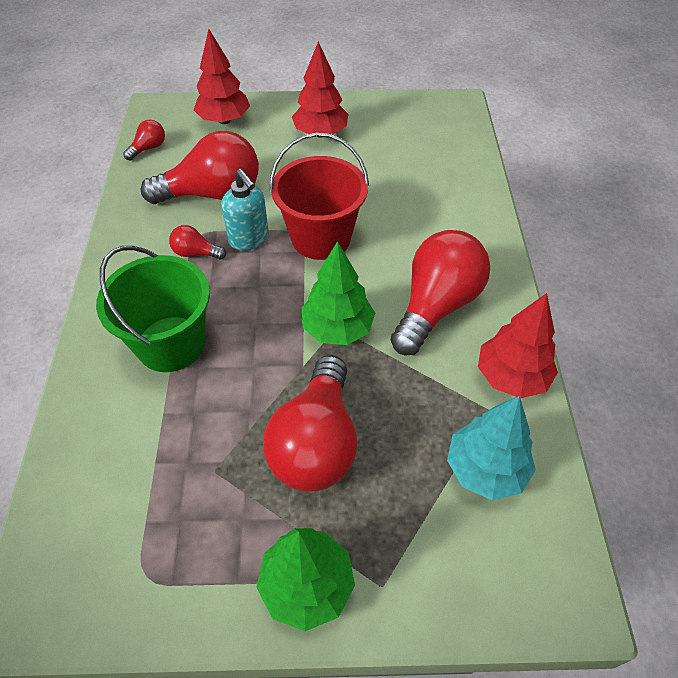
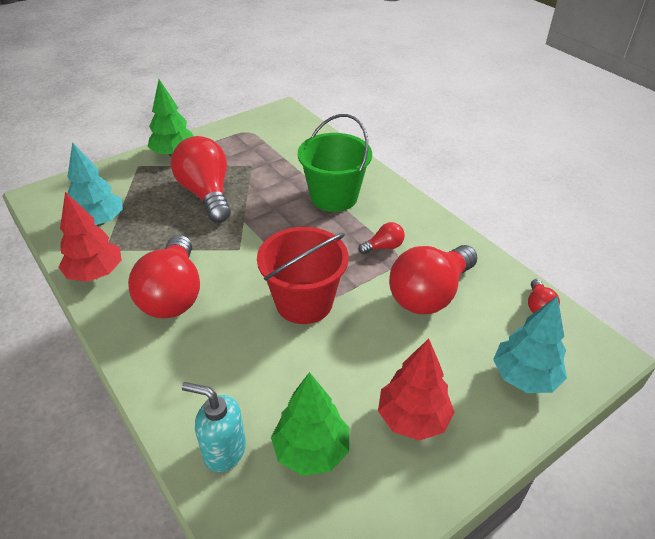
camera: 145 degrees right, 10 degrees down
(224, 120) = (524, 377): red tree -> turquoise tree
(249, 239) = (358, 274): turquoise soap dispenser -> turquoise soap dispenser (224, 450)
(337, 329) = (237, 248): green tree -> green tree (311, 450)

